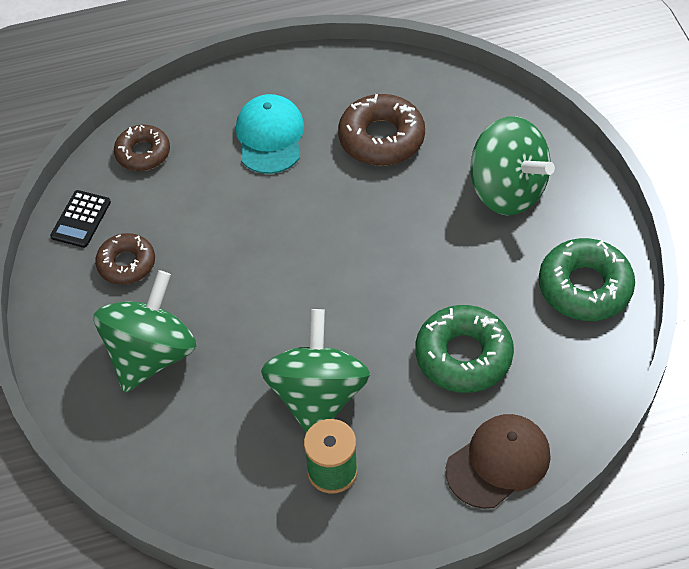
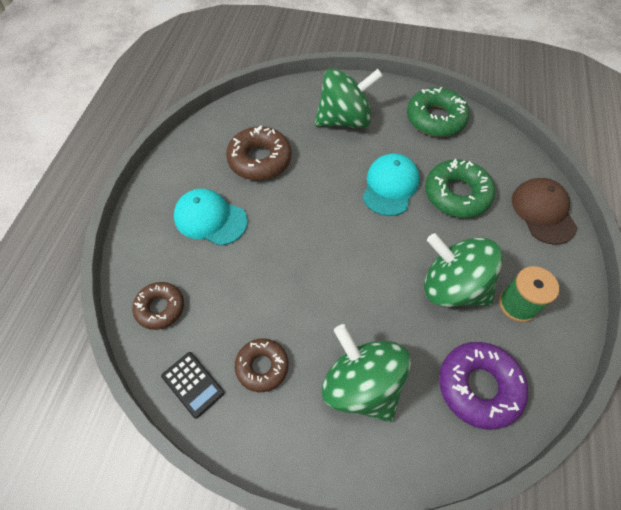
camera: 65 degrees left, 5 degrees up
(204, 461) = (479, 387): none -> purple donut
(428, 281) = (390, 186): none -> turquoise cap

